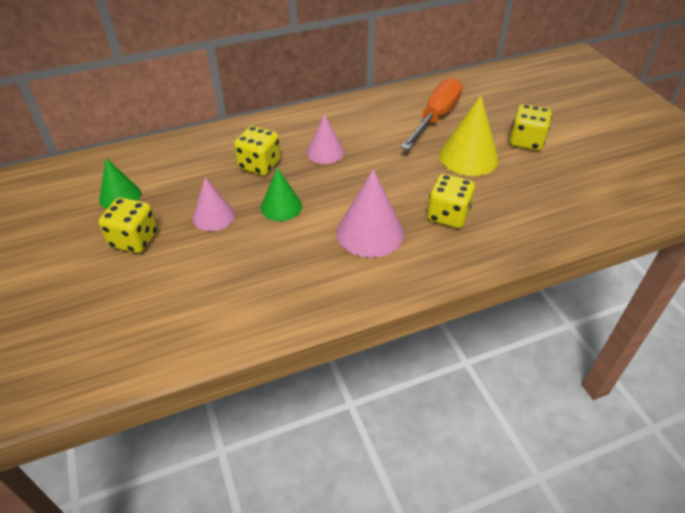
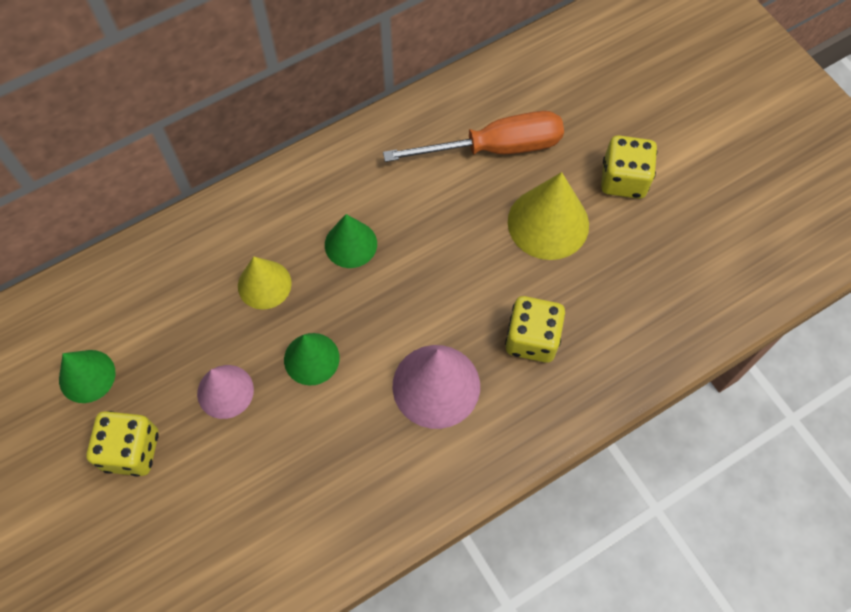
camera: 10 degrees left, 20 degrees up
(259, 165) = (264, 284): yellow dice -> yellow cone
(325, 152) = (350, 244): pink cone -> green cone
(435, 117) = (495, 148): orange screwdriver -> orange screwdriver turned 60 degrees clockwise

